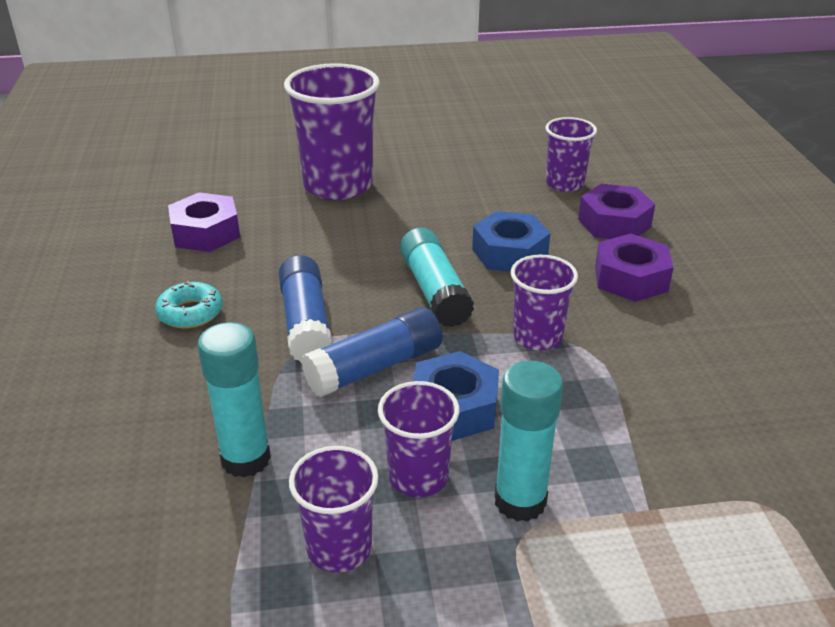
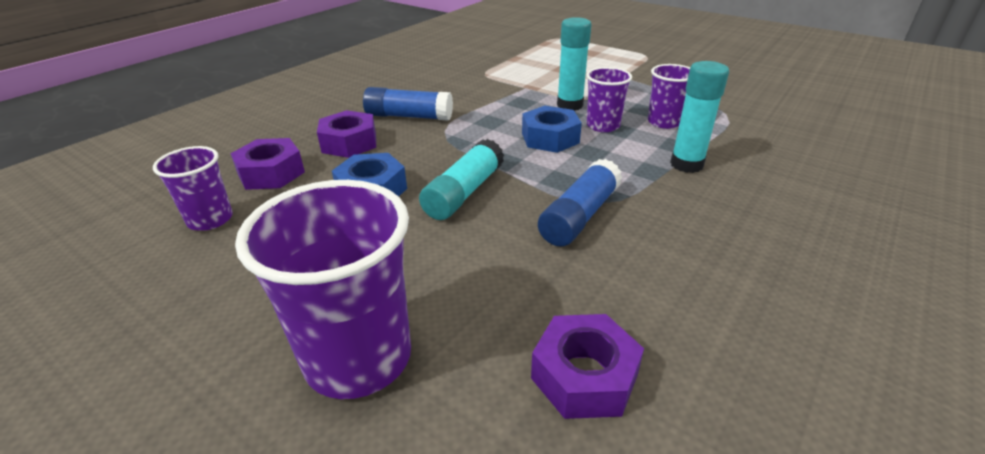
camera: 135 degrees left, 0 degrees up
(190, 313) = (668, 272): turquoise donut -> none
(375, 367) = (567, 171): blue glue stick -> blue glue stick (409, 116)
(537, 337) = (456, 143): purple cup -> none

